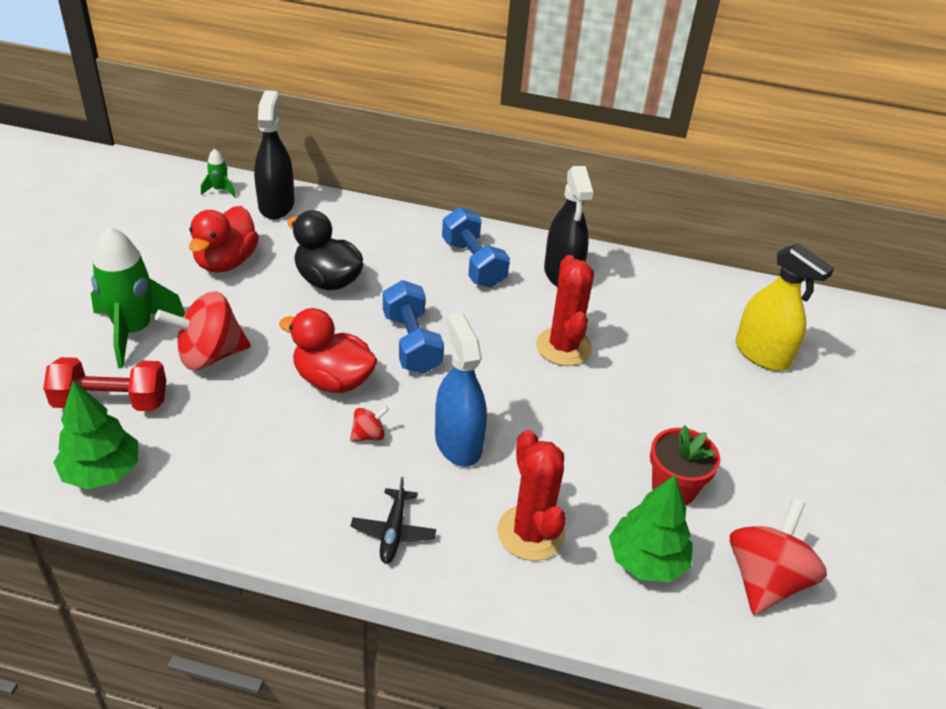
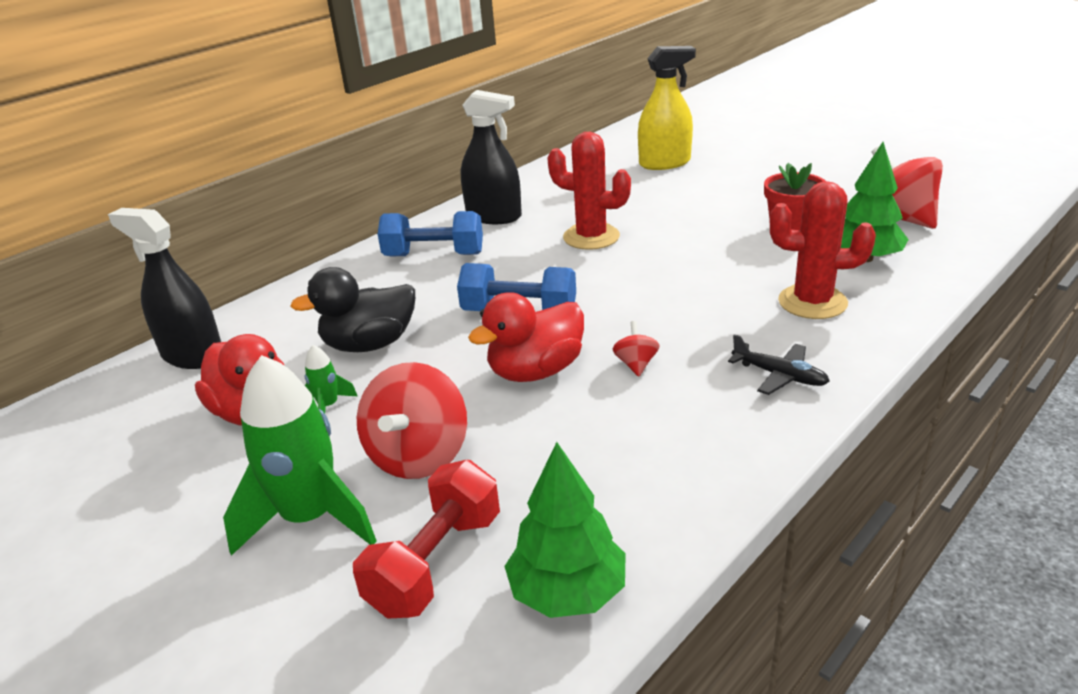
camera: 55 degrees left, 10 degrees down
(220, 190) = (104, 394): green rocket -> green rocket (328, 406)
(458, 443) = (679, 315): blue spray bottle -> none

